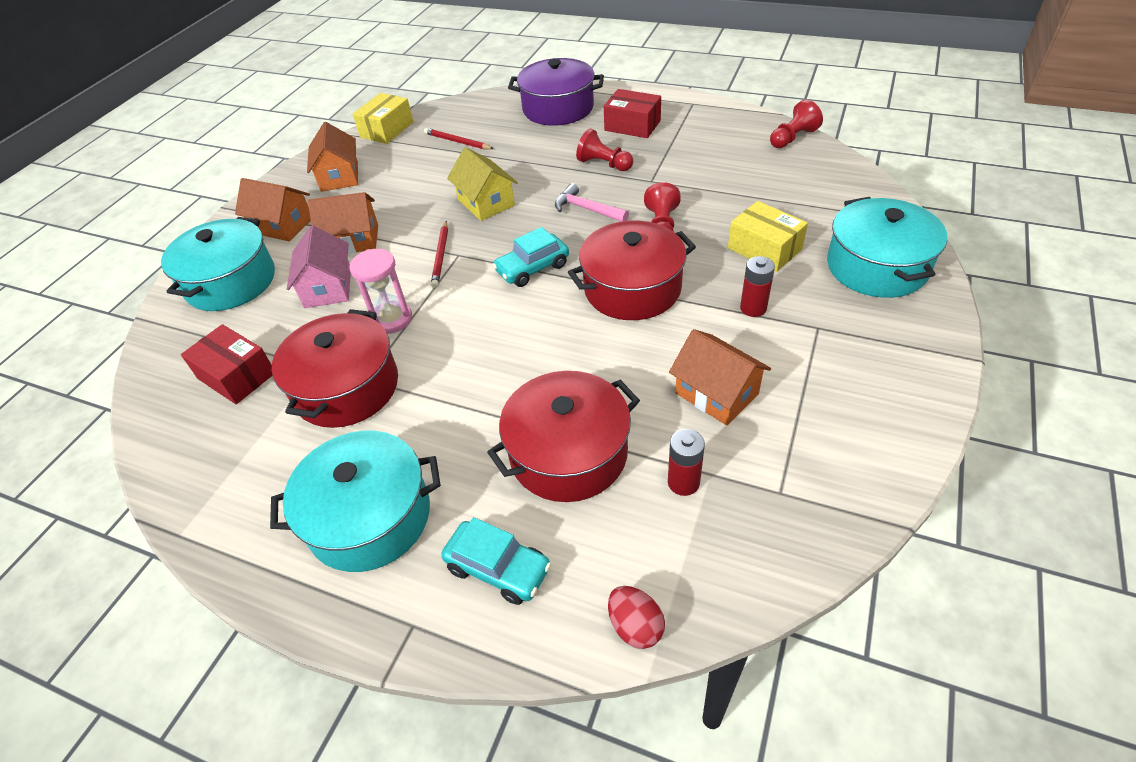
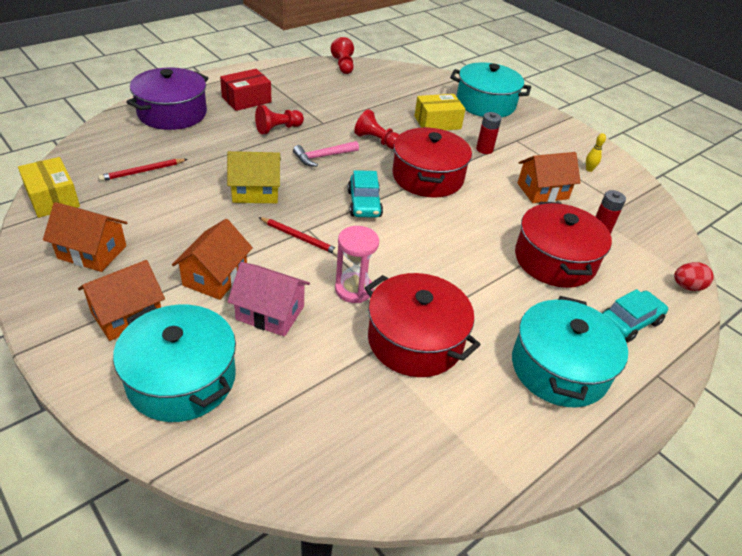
camera: 70 degrees left, 5 degrees down
(237, 376) = (340, 408): red box -> none
(837, 425) = (589, 169): none -> yellow bowling pin

